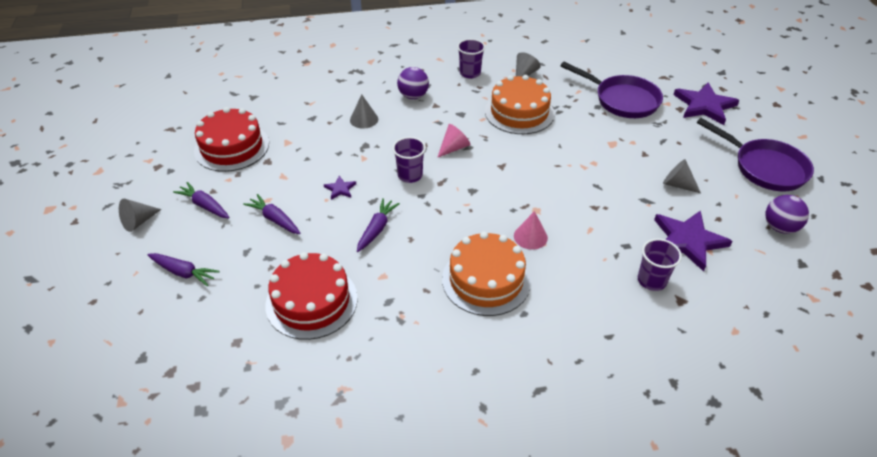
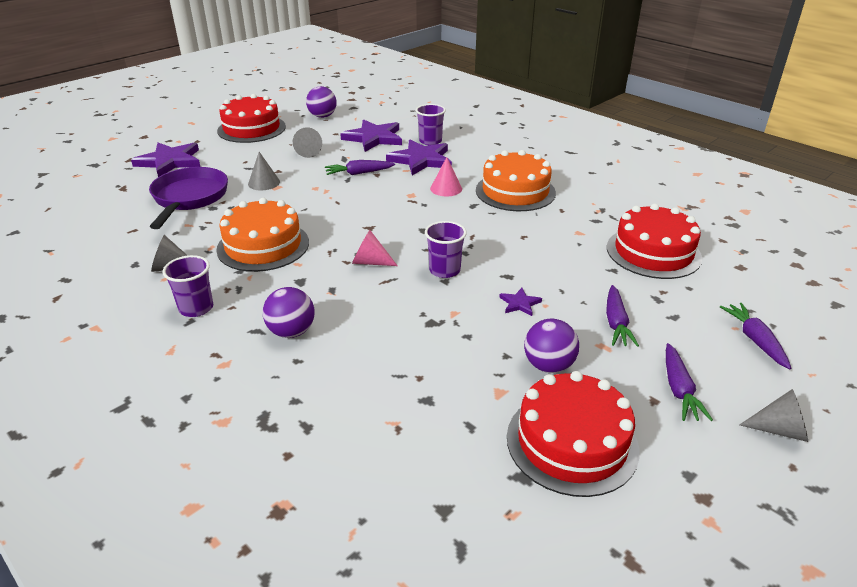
camera: 125 degrees left, 10 degrees down
(281, 169) = (548, 365): none -> purple ball
(364, 119) = (383, 349): grey cone -> grey cone (264, 183)
(377, 229) = (538, 257): purple carrot -> purple carrot (359, 173)
(606, 250) = (421, 160): none -> purple star
(764, 167) = (251, 129): purple pan -> red cake

